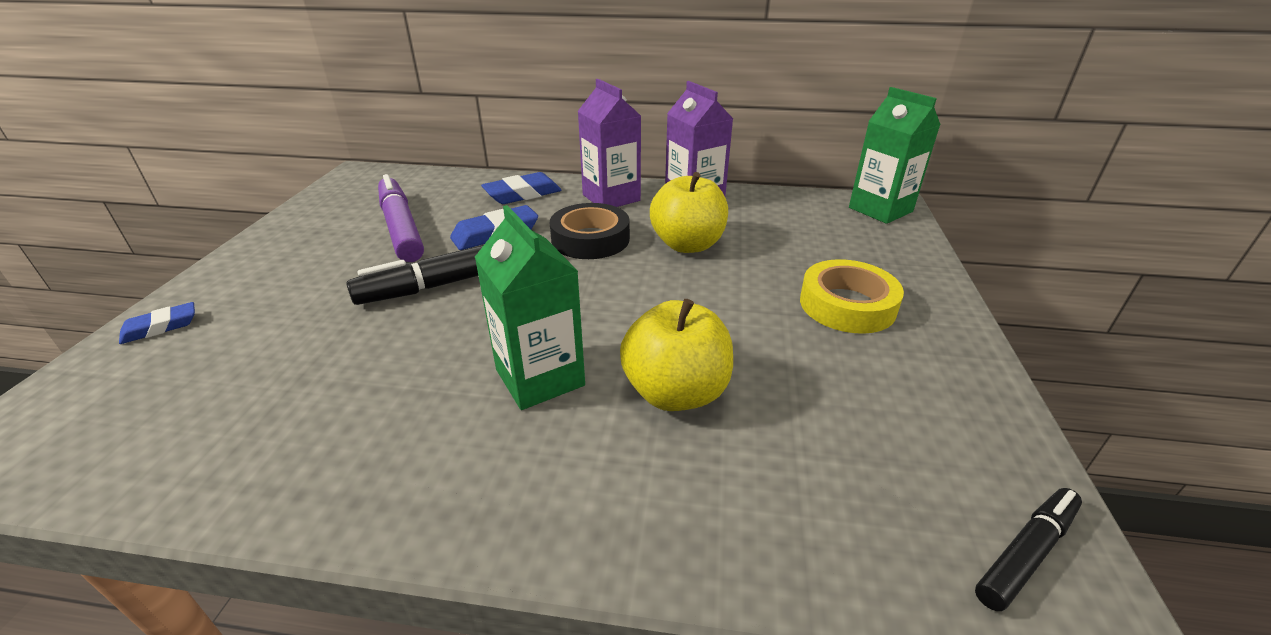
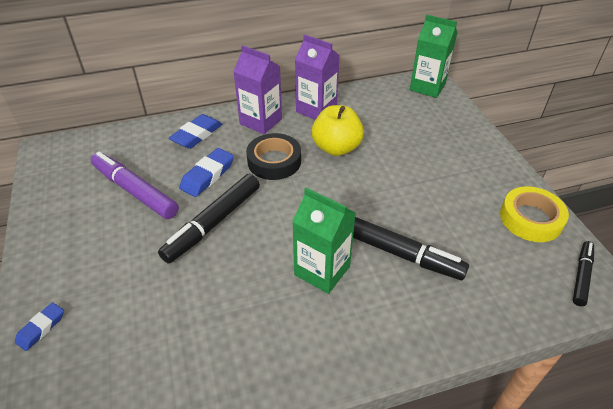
camera: 25 degrees left, 10 degrees up
(675, 392) = (398, 252): yellow apple -> black marker
(847, 305) = (447, 165): yellow tape -> yellow tape (530, 219)

